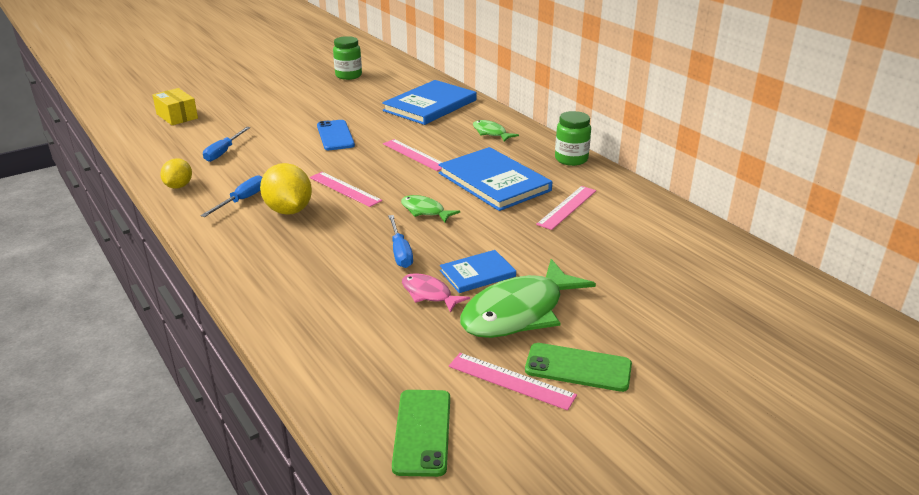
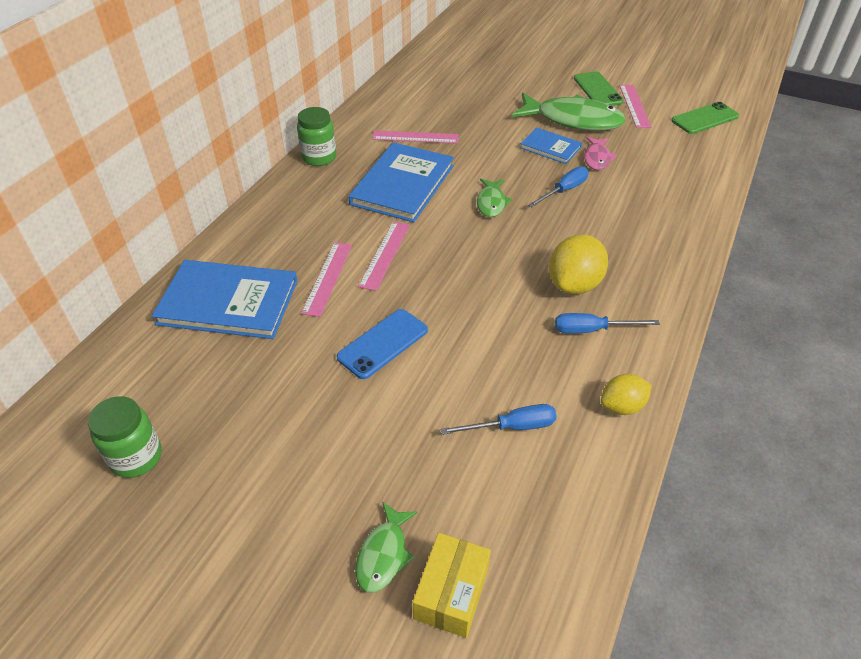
camera: 120 degrees left, 15 degrees up
(344, 189) = (500, 268): pink ruler -> pink ruler (328, 278)
(491, 133) = (288, 223): green fish -> green fish (384, 554)

